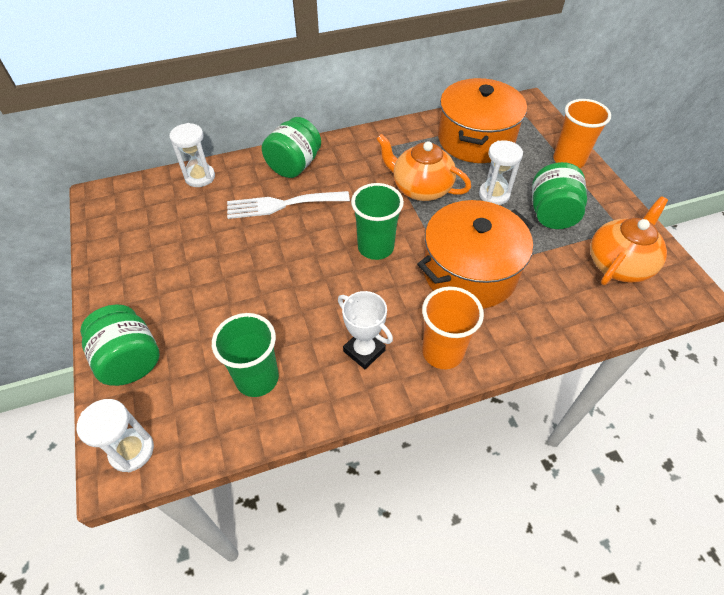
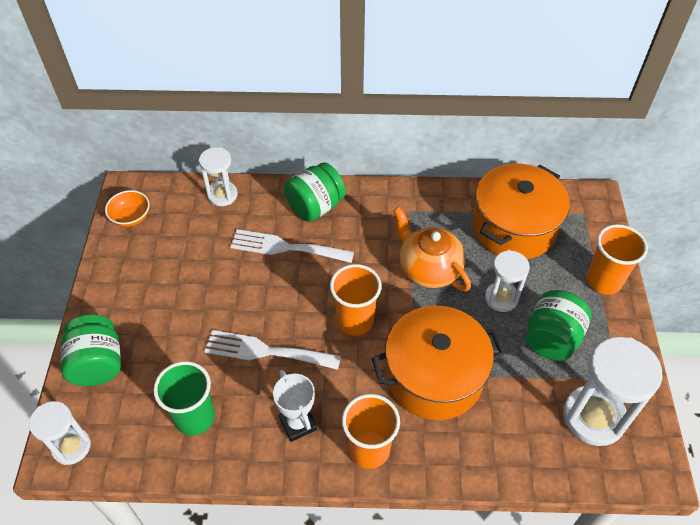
camera: 20 degrees right, 0 degrees up
(113, 218) = (131, 217): none -> orange bowl
(302, 297) = (265, 351): none -> white fork
(375, 247) = (355, 321): green cup -> orange cup
(619, 264) = (593, 417): orange teapot -> white hourglass

